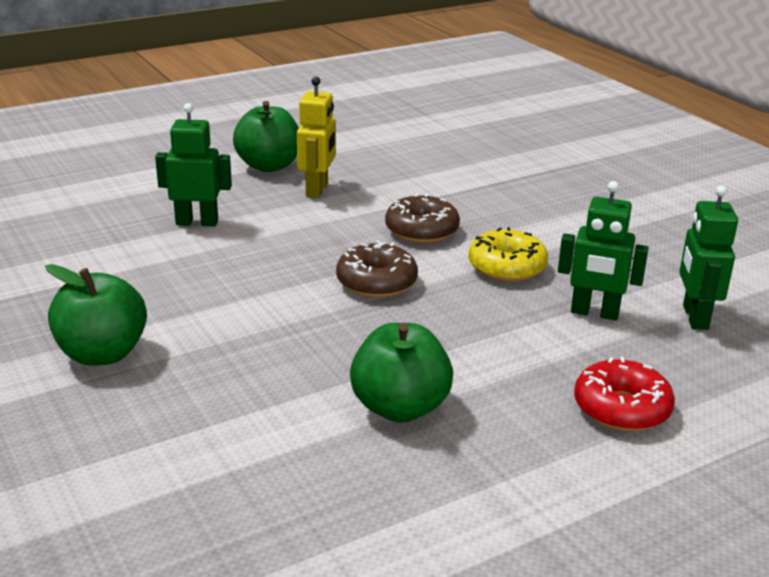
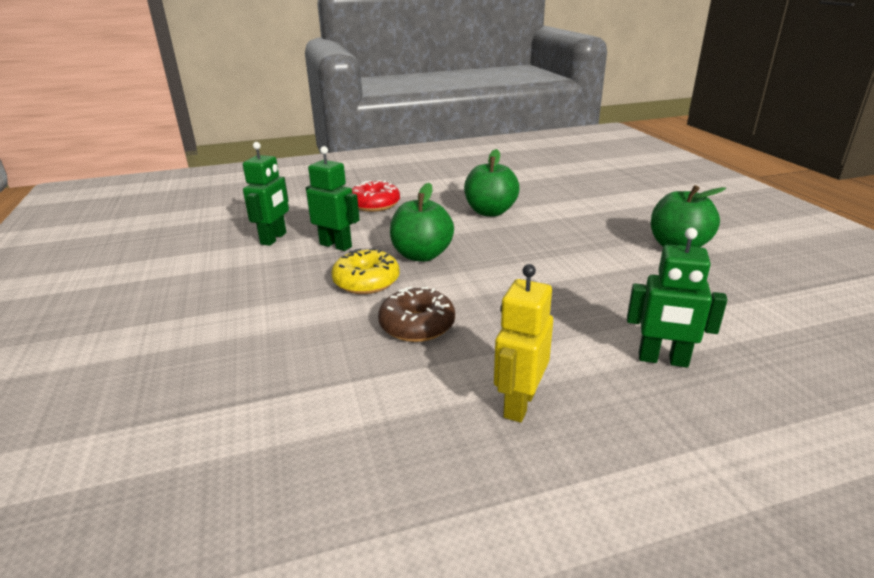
camera: 165 degrees left, 0 degrees up
(269, 166) = (594, 475): green apple -> green apple (422, 255)
(376, 282) = (480, 278): brown donut -> none

